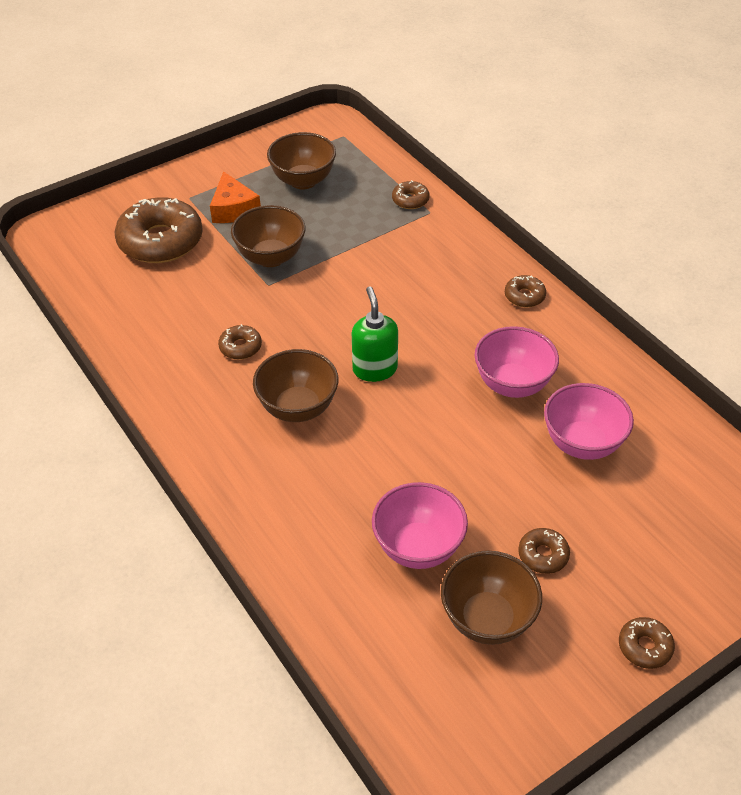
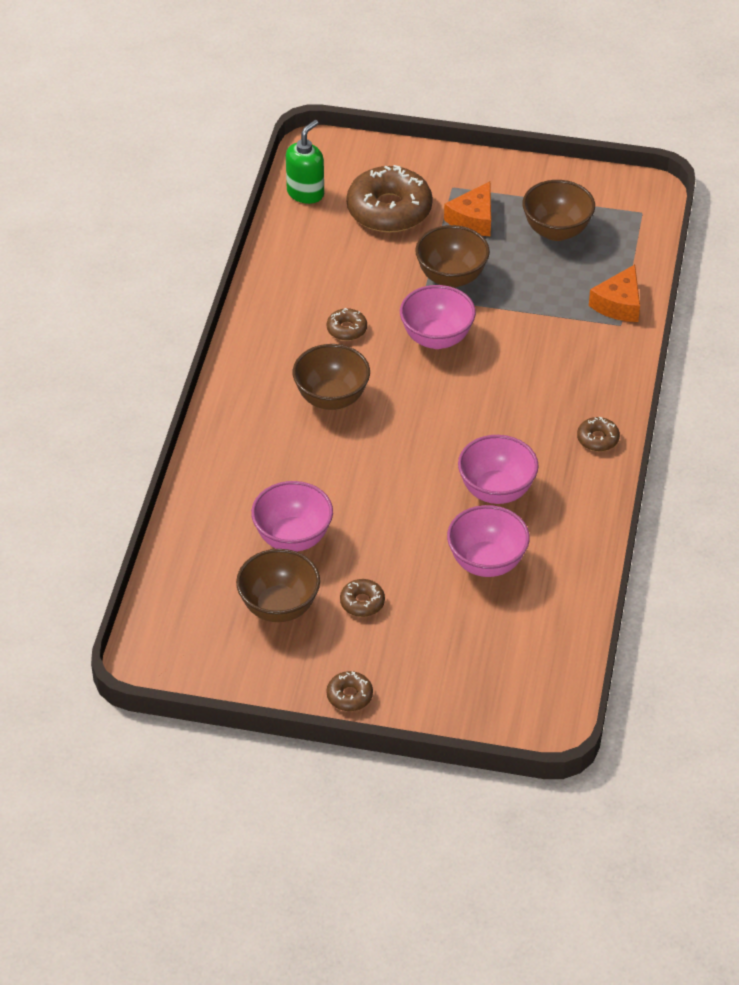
camera: 45 degrees right, 0 degrees up
(318, 306) = (436, 338): none -> pink bowl
(375, 369) = (416, 410): green soap dispenser -> green soap dispenser (305, 193)
(410, 200) = (619, 304): brown donut -> orange cheese

